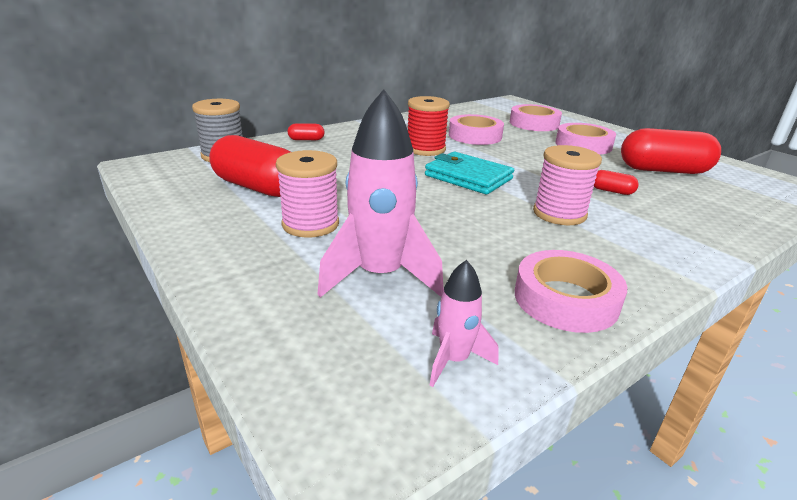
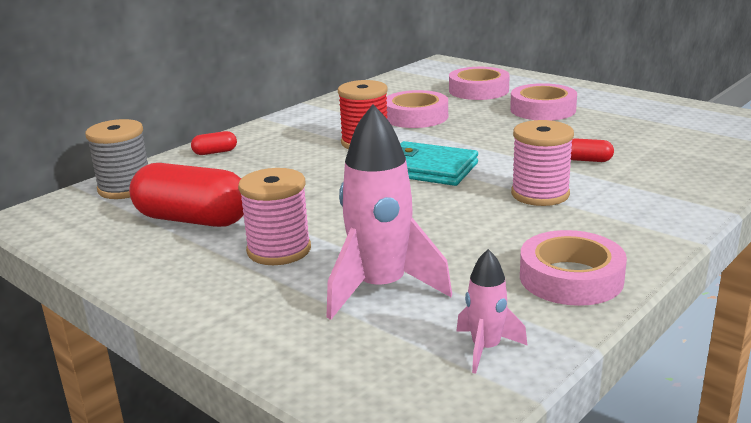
camera: 10 degrees left, 5 degrees down
(663, 170) = (636, 127): red capsule -> none

